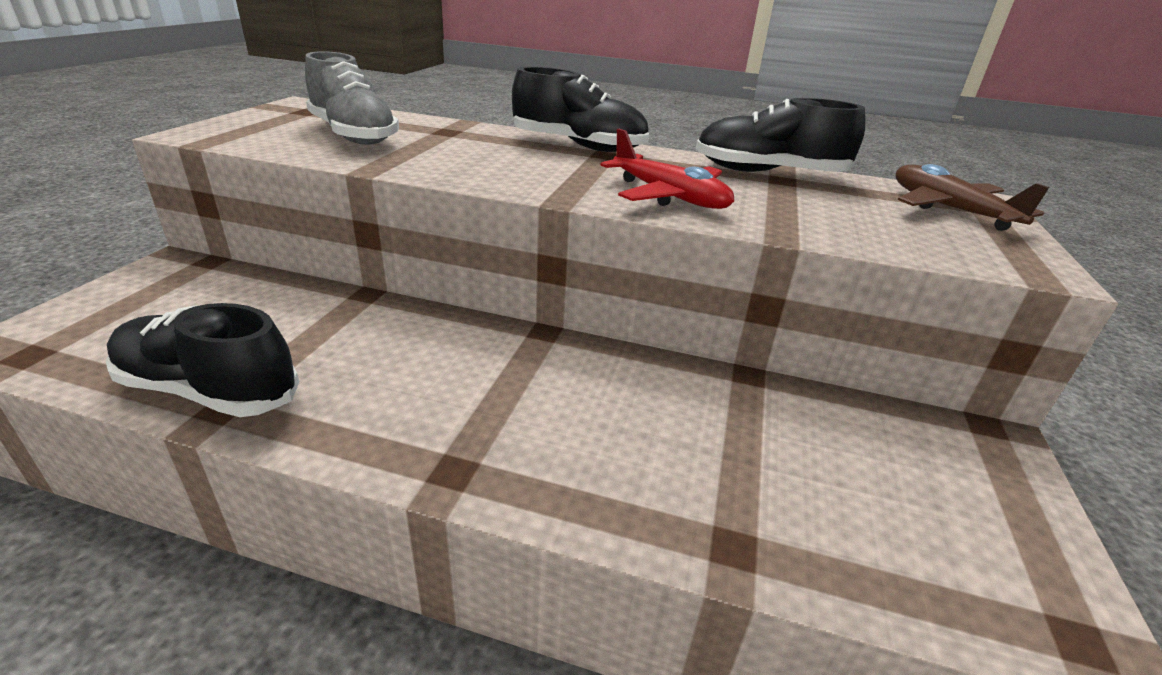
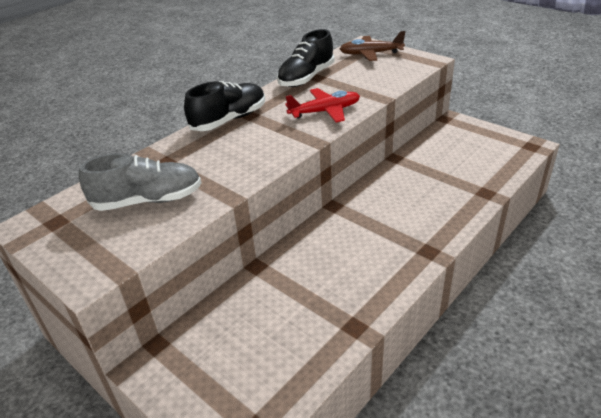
camera: 60 degrees left, 5 degrees up
(209, 391) = (336, 332): black shoe -> none

